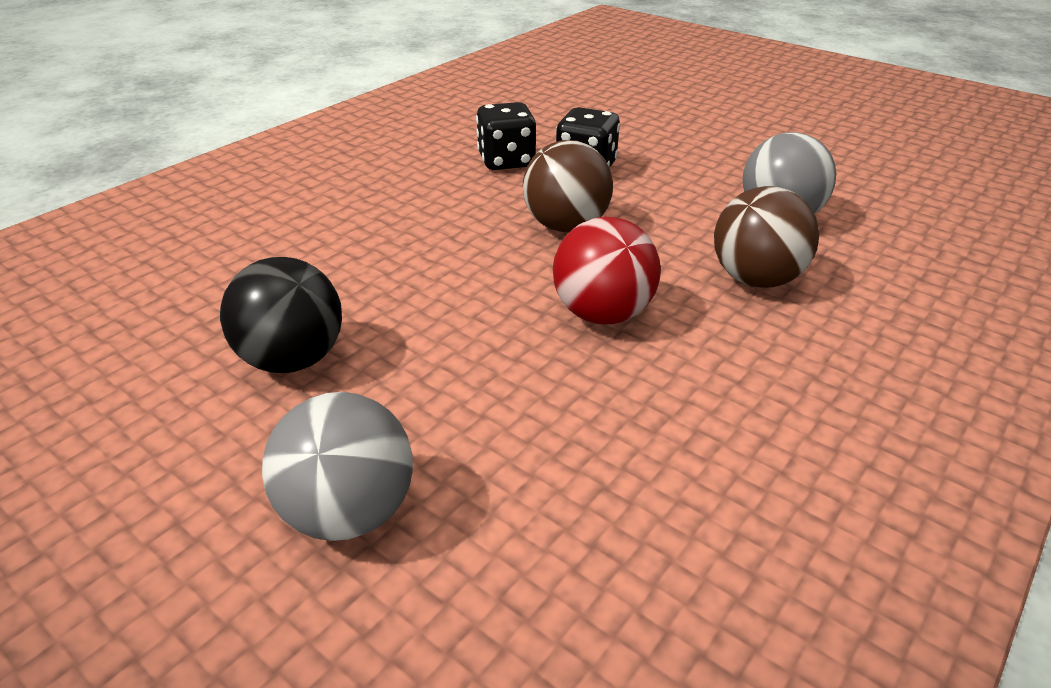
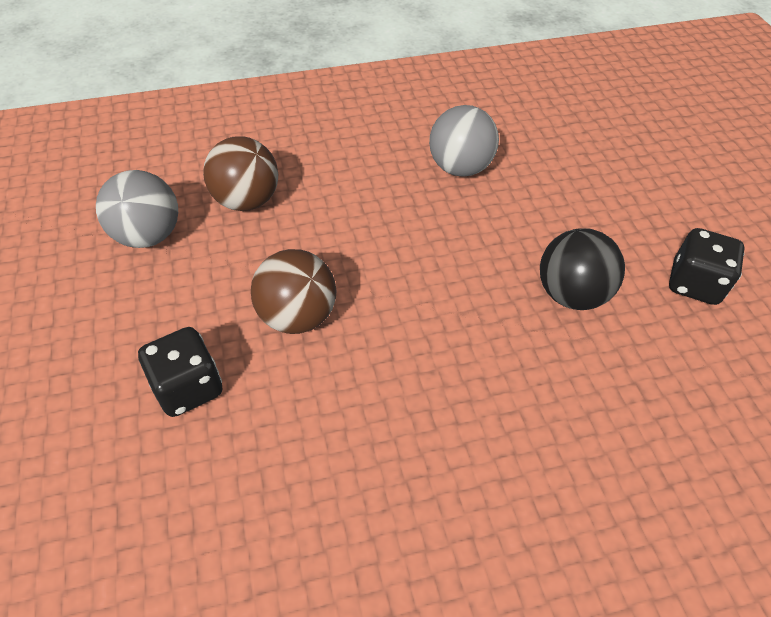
camera: 145 degrees left, 15 degrees up
(349, 512) = (574, 193): grey ball -> grey ball (459, 167)
(506, 161) = (242, 451): black dice -> black dice (694, 284)
(602, 314) = (363, 227): red ball -> none

